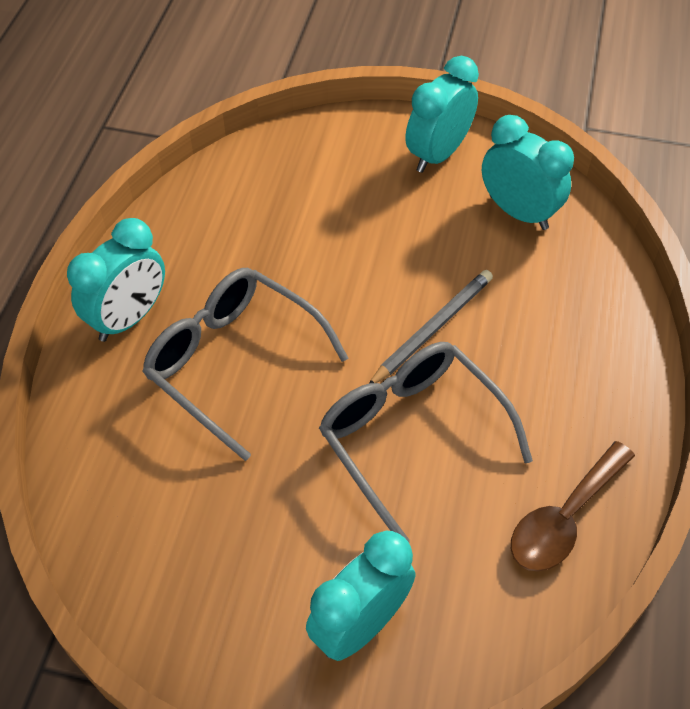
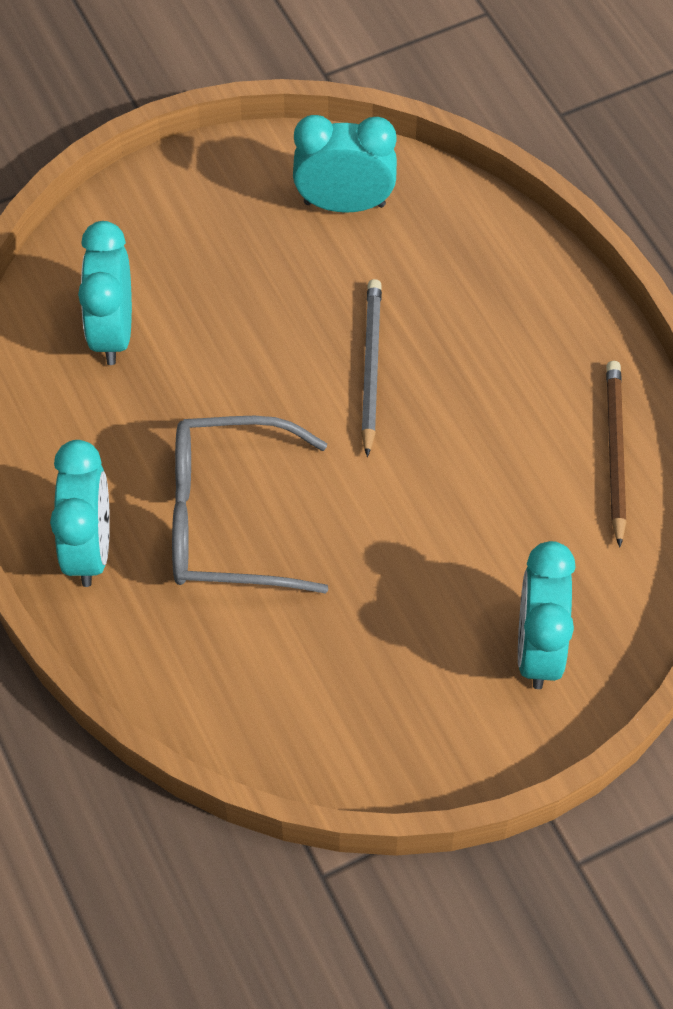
camera: 40 degrees left, 5 degrees up
(411, 435) = (439, 472): grey glasses -> none
(438, 154) = (218, 192): turquoise clock -> turquoise clock (112, 332)
(564, 518) = (614, 452): brown spoon -> brown pencil

